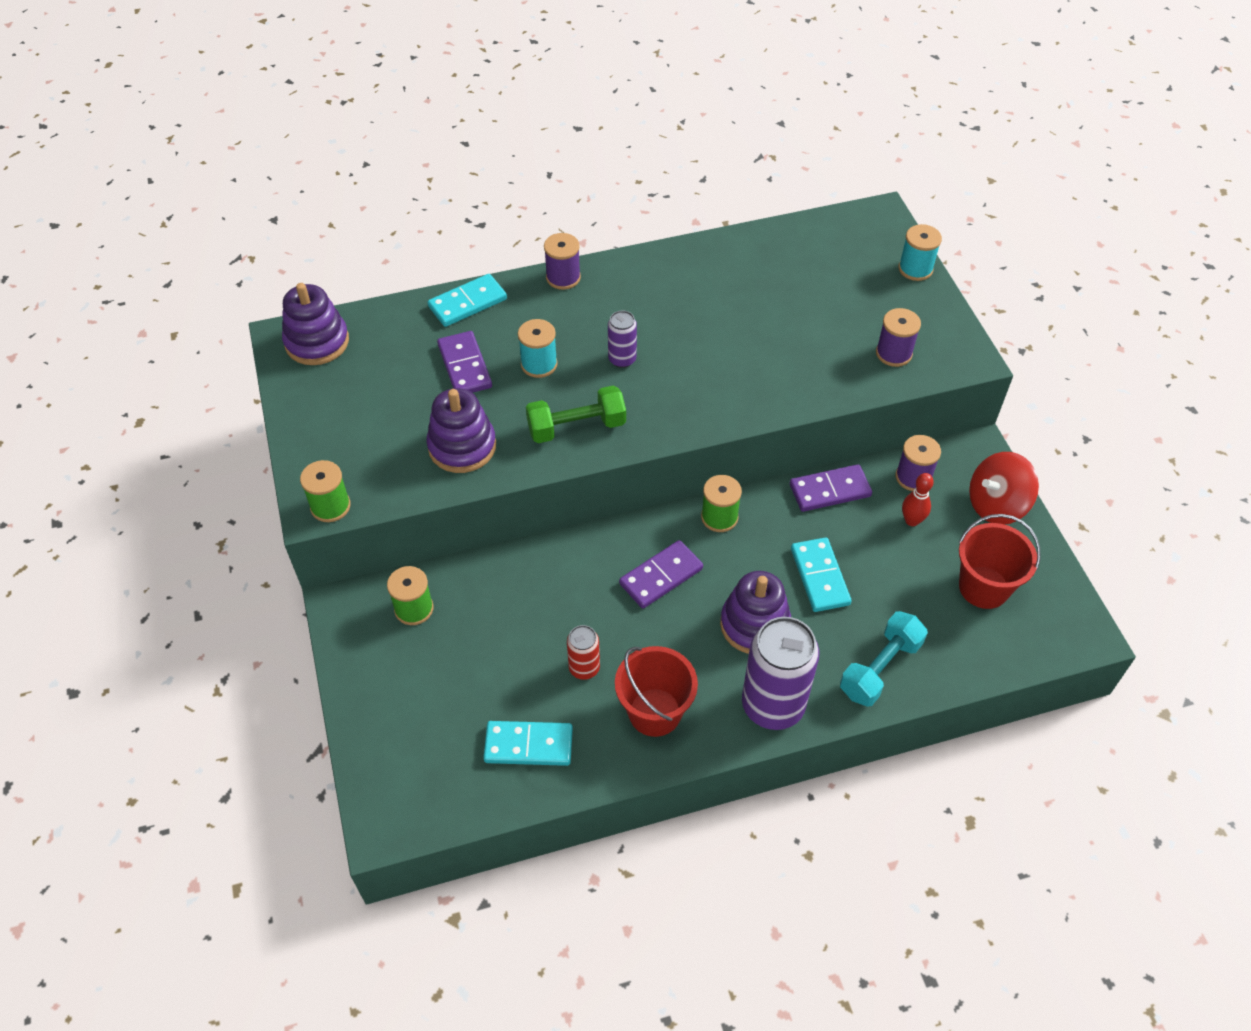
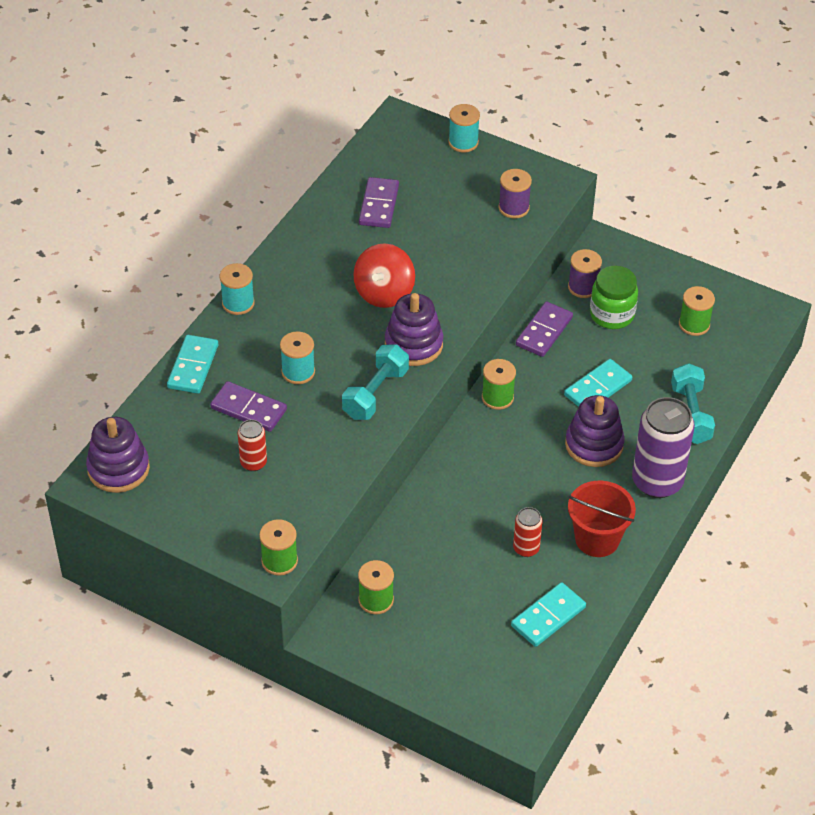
camera: 45 degrees left, 5 degrees down
(413, 411) = (253, 463): none -> red can
(462, 446) = (317, 460): purple stacking toy -> purple stacking toy (413, 344)
(563, 277) = (238, 303): purple spool -> turquoise spool
(576, 427) = (375, 393): green dumbbell -> turquoise dumbbell
(622, 359) = (349, 330): purple can -> none
(661, 576) = (506, 460): purple domino -> purple domino (379, 205)
(819, 576) = (598, 388): turquoise domino -> turquoise domino turned 75 degrees counterclockwise
(912, 520) = (612, 314): red bowling pin -> green jar
(983, 587) = (694, 324): red bucket -> green spool
(996, 505) = (648, 269): red spinning top -> red spinning top (384, 293)

